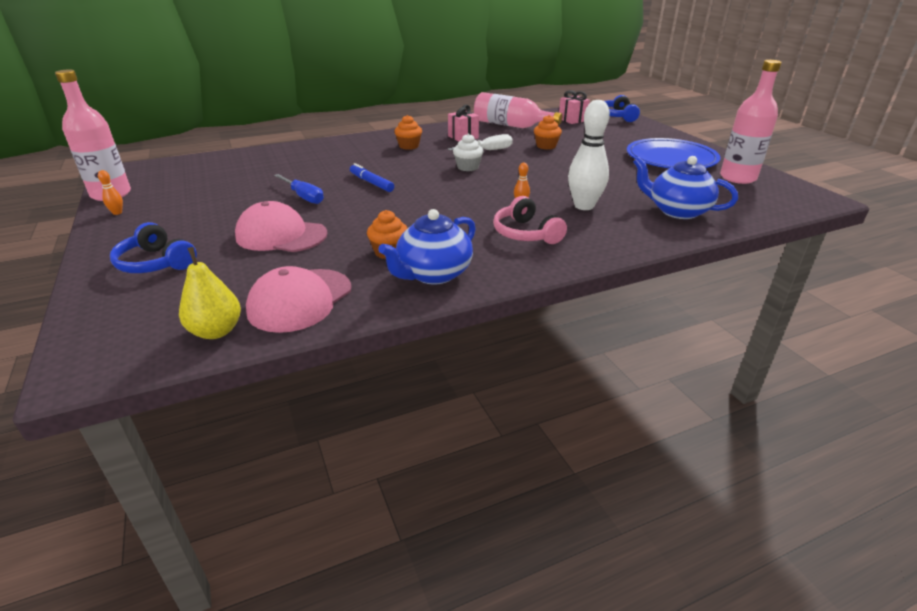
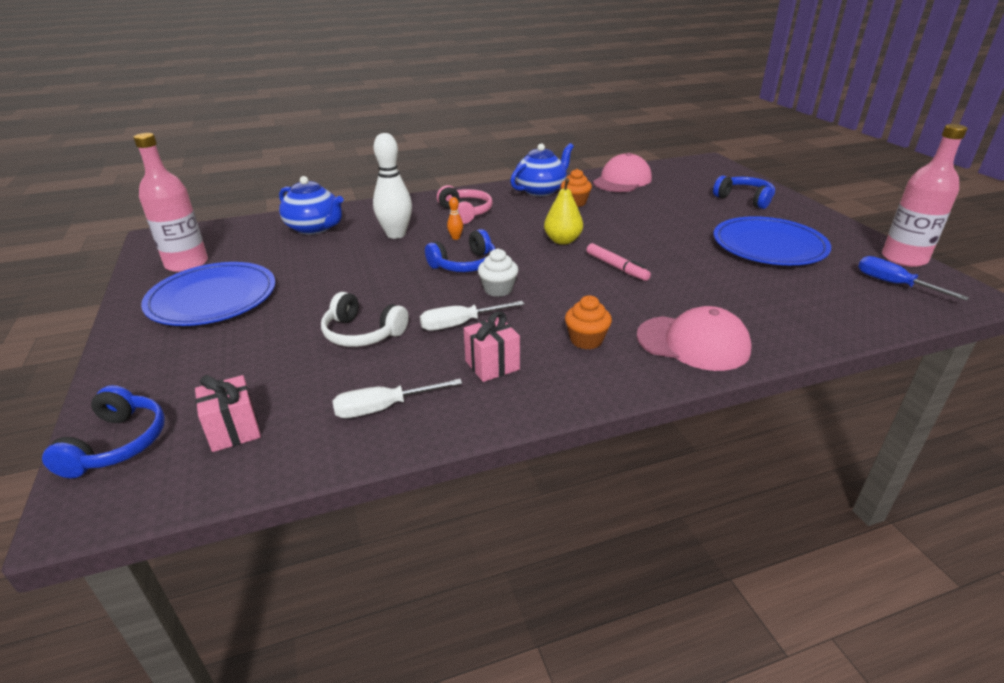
camera: 175 degrees left, 0 degrees up
(117, 213) = (852, 237): orange bowling pin -> none
(215, 203) = (769, 246): none -> blue plate
(216, 331) = (658, 170): yellow pear -> yellow pear (562, 241)
(281, 235) = (669, 215): pink cap -> pink cap (693, 343)
(303, 197) = (682, 250): blue screwdriver -> blue screwdriver (894, 284)
(371, 183) = (616, 267): blue marker -> pink marker
(501, 182) = (464, 264): none -> blue headphones
(511, 125) = (383, 408): pink bottle -> white screwdriver
(546, 146) = (362, 333): orange cupcake -> white headphones

